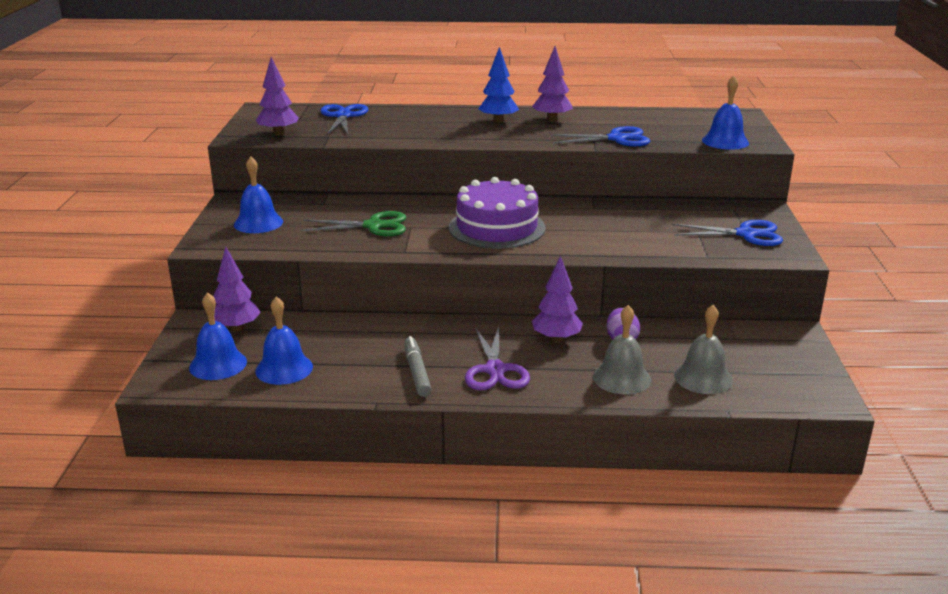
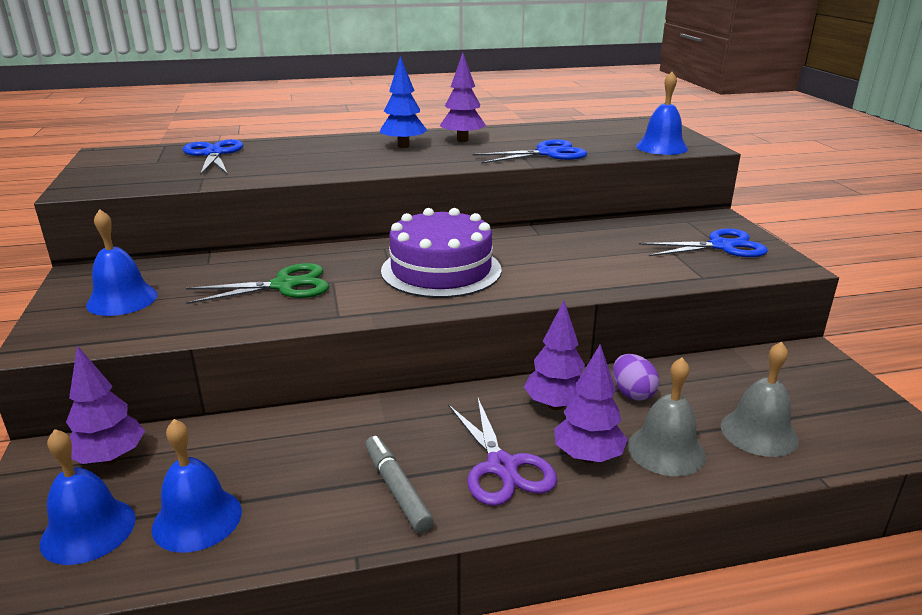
camera: 15 degrees left, 0 degrees up
(278, 133) = (133, 180): purple tree -> purple tree (587, 457)

